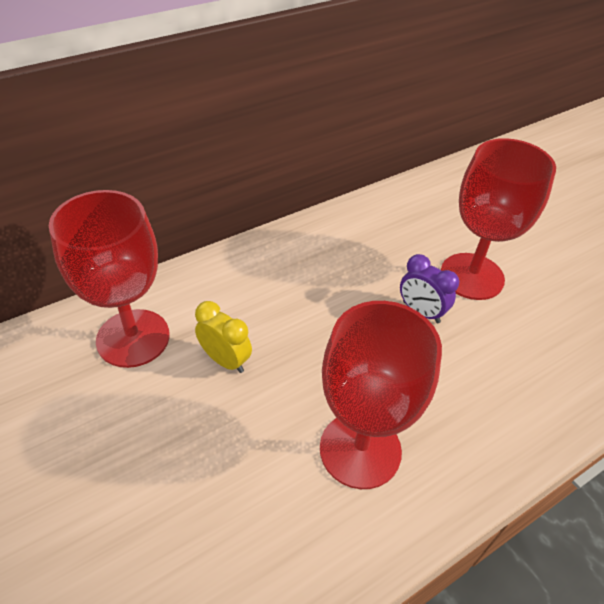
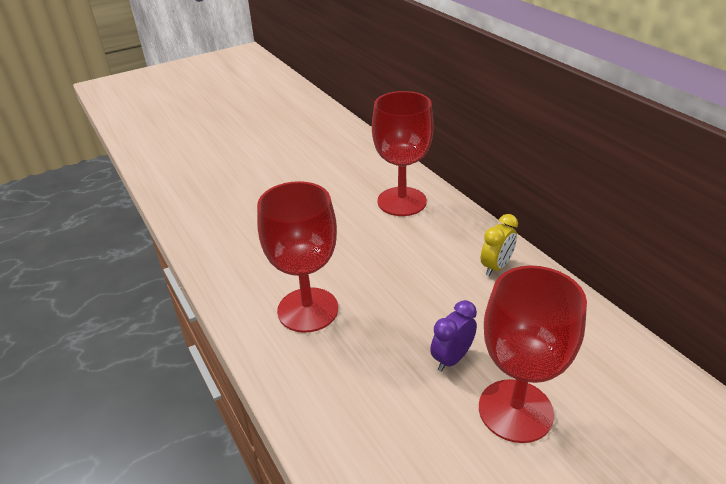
camera: 95 degrees right, 10 degrees down
(225, 360) = (385, 242): yellow clock -> yellow clock (496, 267)

